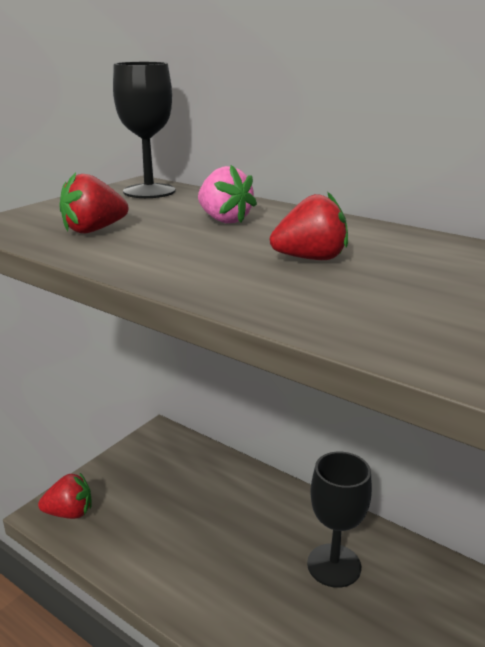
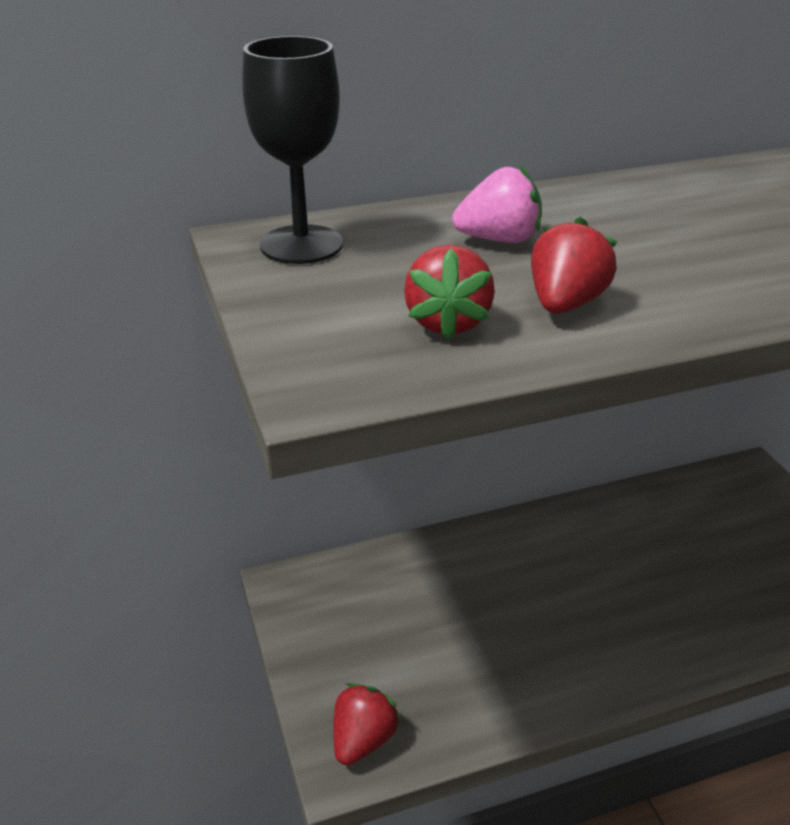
camera: 55 degrees left, 10 degrees up
(310, 259) = (680, 241): red strawberry -> red strawberry (565, 304)
(334, 565) = (612, 555): black goblet -> none

